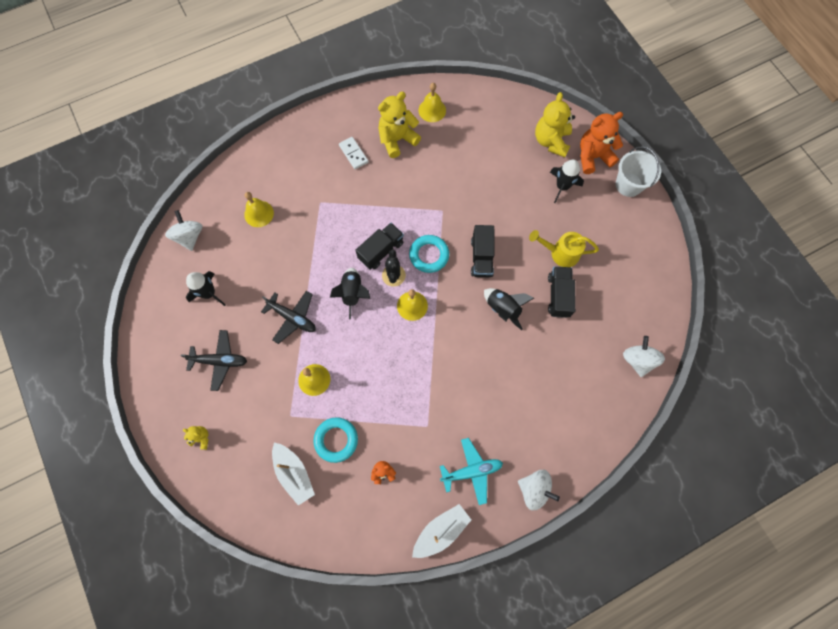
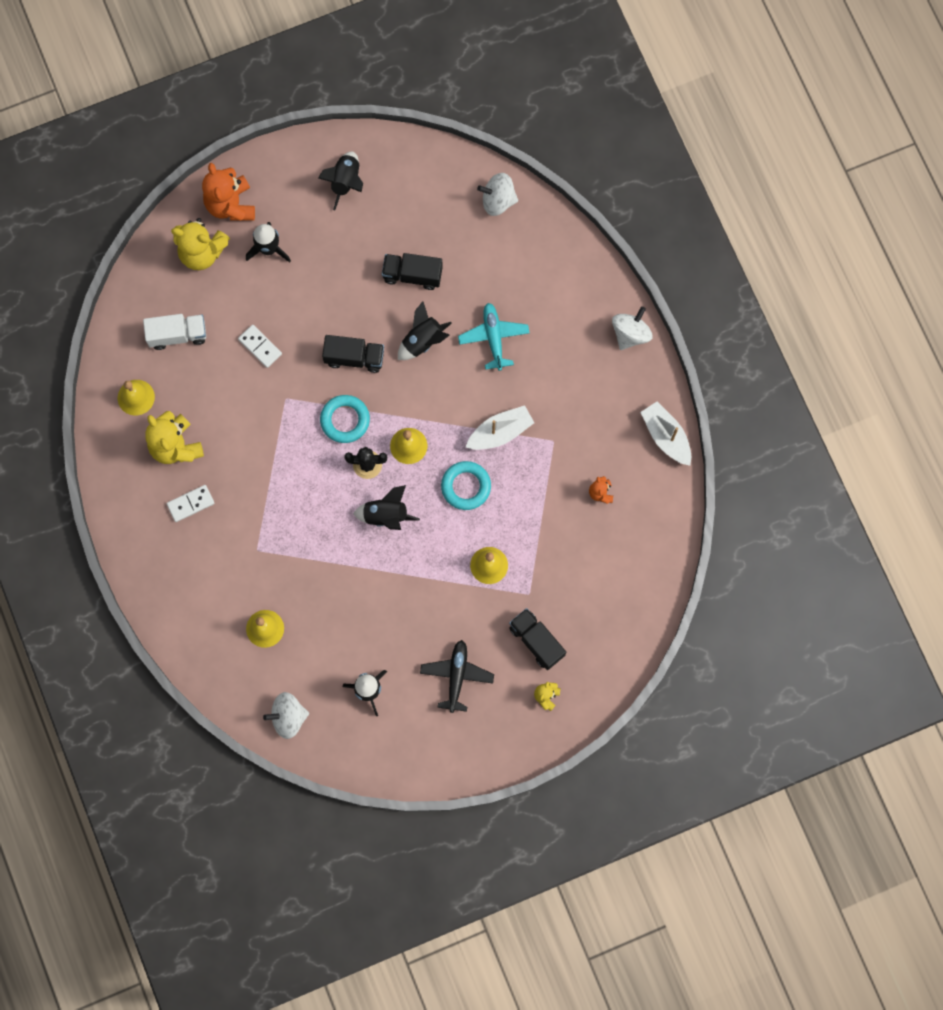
camera: 85 degrees left, 5 degrees up
(292, 318) = (410, 588): black plane -> none
(294, 473) = (594, 591): white boat -> white boat (500, 432)
(336, 440) = (561, 543): turquoise ring -> turquoise ring (466, 486)
(381, 250) = (333, 477): black truck -> black truck (536, 641)
(471, 471) = (606, 397): turquoise plane -> turquoise plane (493, 338)
(481, 188) = (260, 347): none -> white domino
(483, 132) = (177, 335): none -> white truck
(560, 253) = (358, 264): yellow watering can -> none
(628, 184) = (275, 169): white bucket -> none
(629, 237) = (346, 182): none -> black rocket

